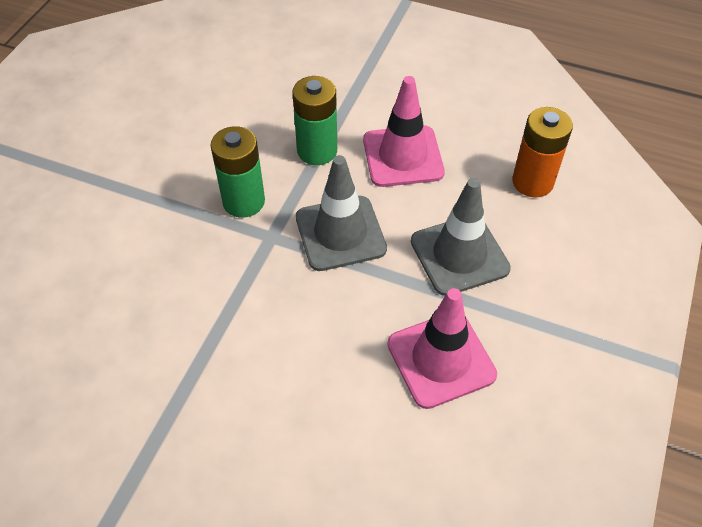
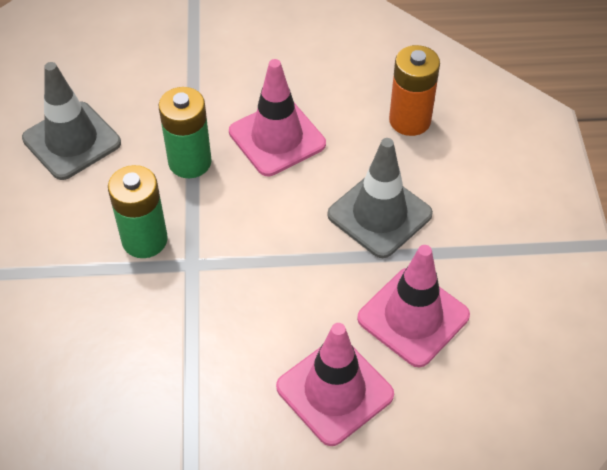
camera: 25 degrees left, 0 degrees up
(332, 396) = (334, 391): none -> pink traffic cone
(340, 233) = (258, 236): grey traffic cone -> grey traffic cone (71, 141)

